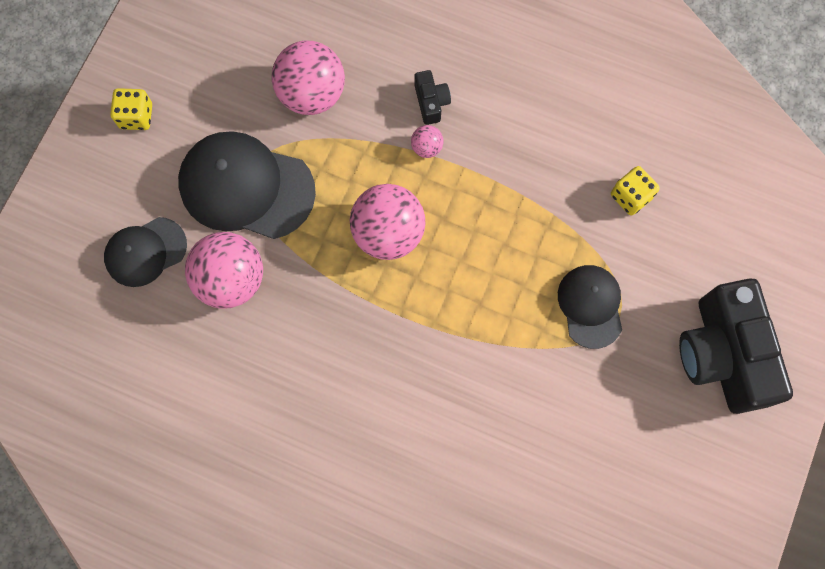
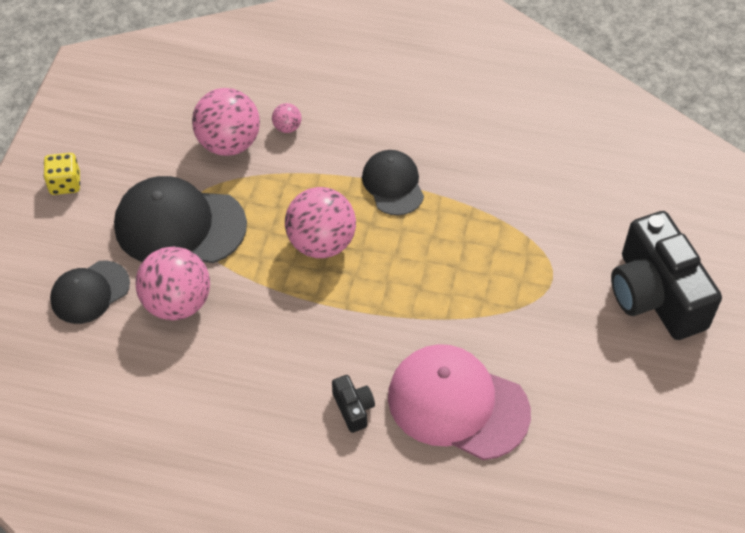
camera: 10 degrees left, 20 degrees down
(426, 147) = (344, 170): pink ball -> pink ball (287, 127)
(431, 102) = (341, 135): black camera -> black camera (353, 408)
(493, 445) = (457, 404): none -> pink cap
(590, 306) = (523, 274): black cap -> black cap (393, 184)
(630, 196) = (539, 182): yellow dice -> none

